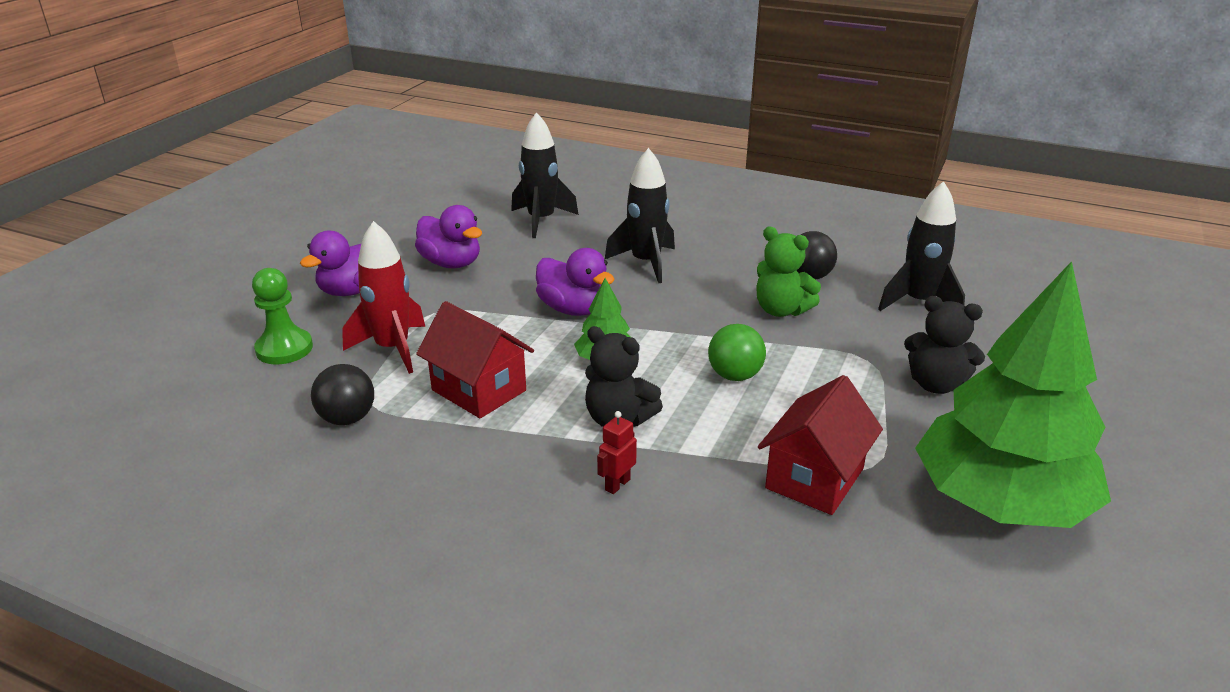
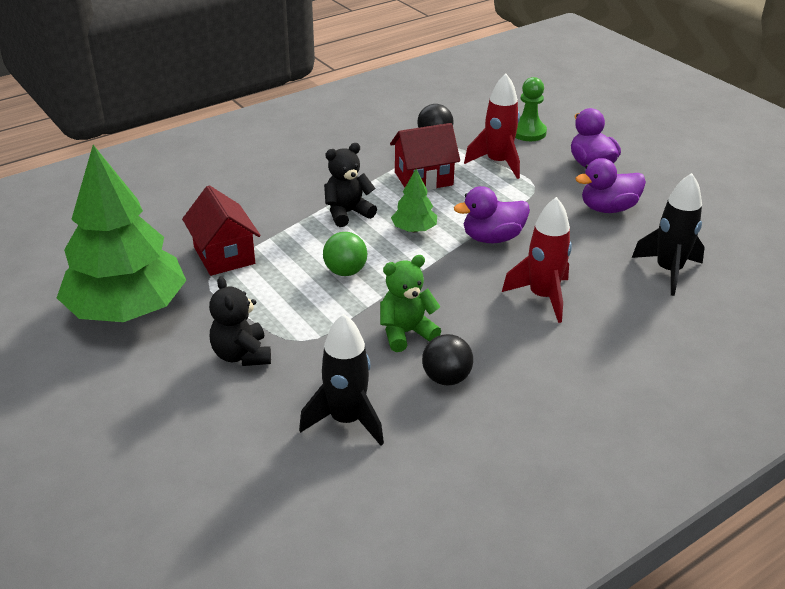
camera: 120 degrees right, 5 degrees up
(617, 484) = (294, 194): red robot -> none
(646, 263) = (542, 297): black rocket -> red rocket
(936, 384) = (242, 355): black teddy bear -> black teddy bear turned 75 degrees counterclockwise

